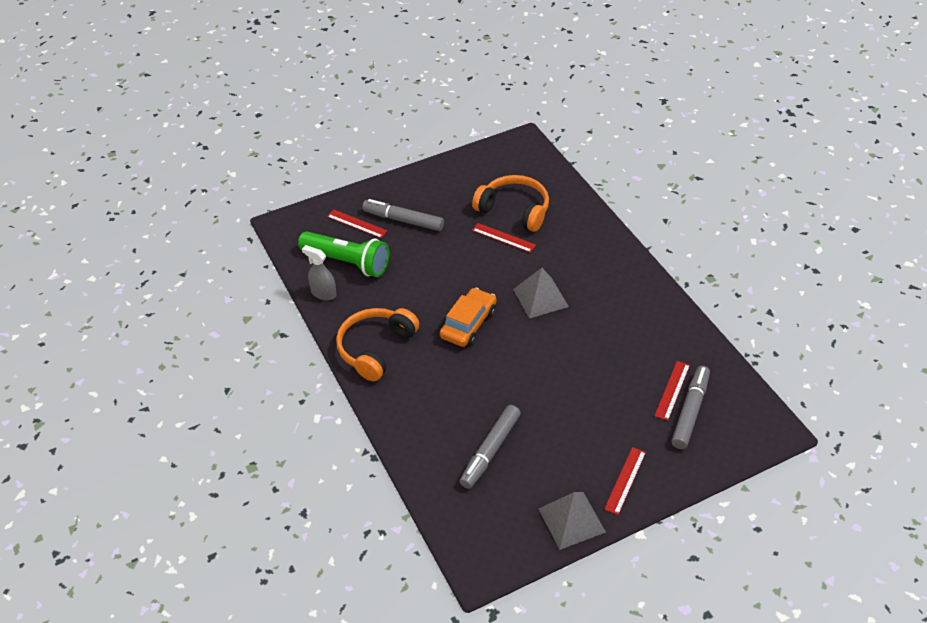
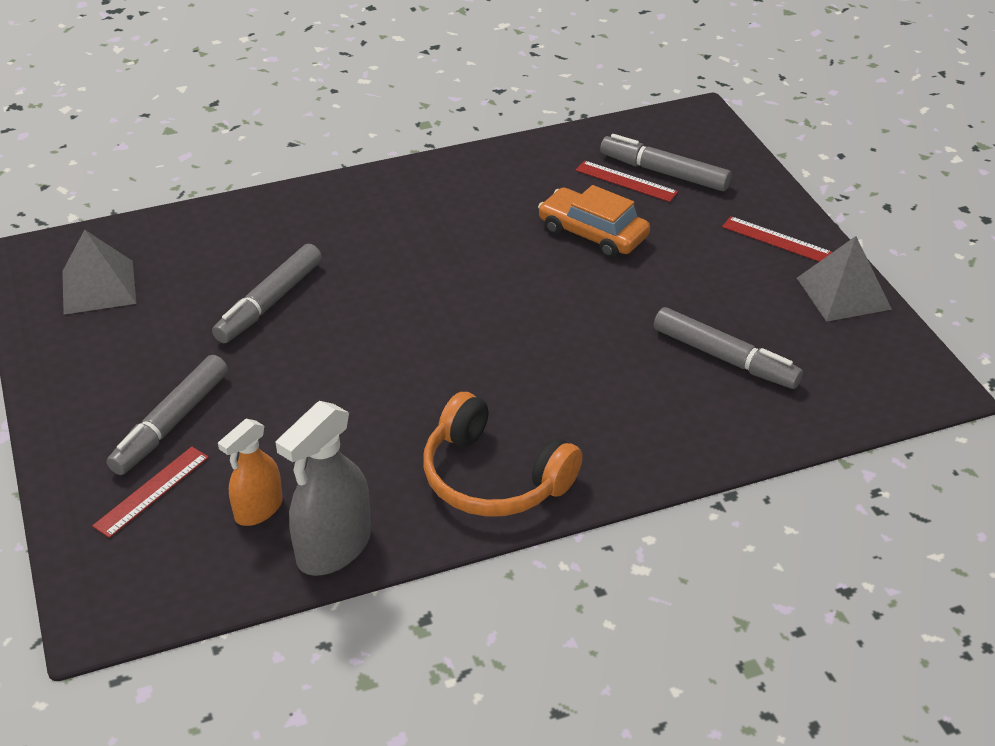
camera: 85 degrees left, 5 degrees down
(323, 293) = (334, 548): grey spray bottle -> grey spray bottle, size x1.56
(347, 262) = (258, 509): green flashlight -> orange spray bottle
(468, 324) = (460, 359): orange car -> orange car (593, 233)
(503, 237) = (270, 302): red ruler -> grey marker
(514, 210) = (206, 284): orange headphones -> none
(540, 297) = (422, 277): grey pyramid -> grey pyramid (98, 287)

